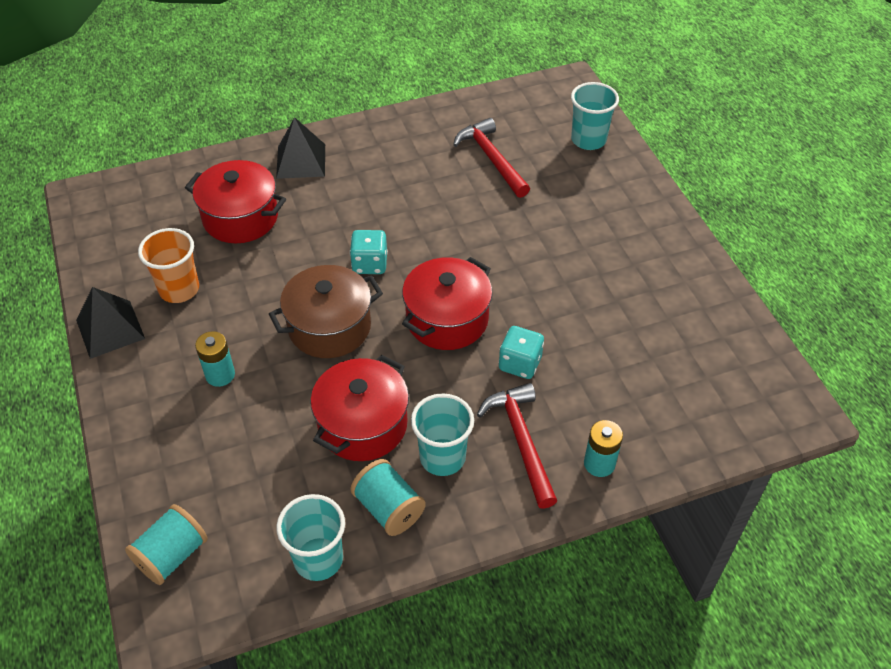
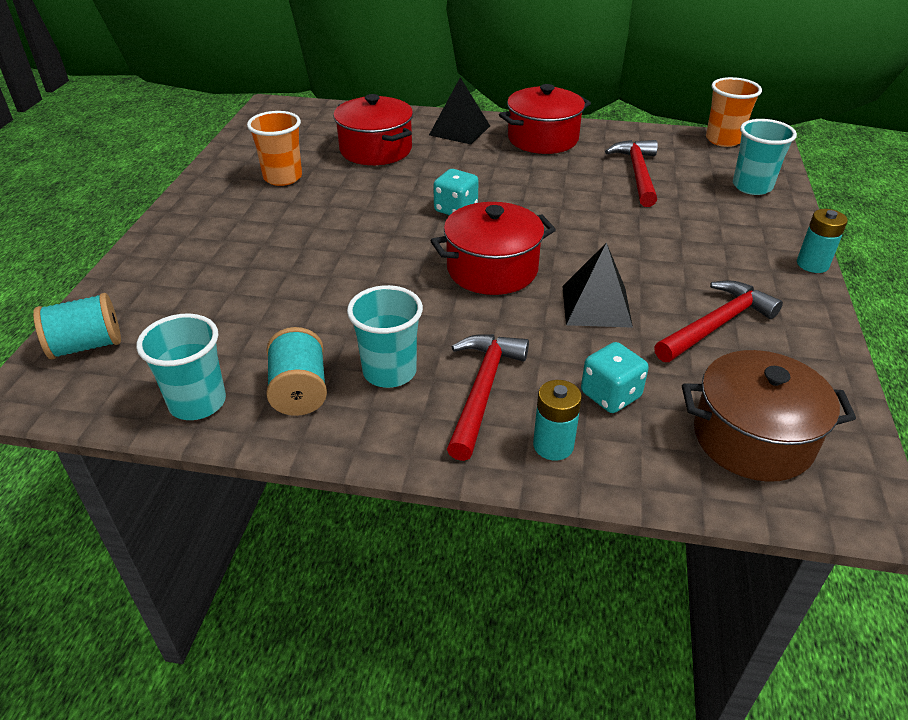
camera: 30 degrees right, 10 degrees down
(110, 329) = (207, 184): black pyramid -> black pyramid (596, 306)
(220, 375) = (256, 240): turquoise battery -> turquoise battery (812, 264)
(329, 327) = (378, 239): brown pot -> brown pot (752, 438)
(362, 424) = (339, 317): red pot -> red pot (543, 139)
(520, 364) = (536, 327): turquoise dice -> turquoise dice (610, 395)
(536, 89) = (723, 140): none -> orange cup
(642, 301) = (717, 324): none -> red hammer

